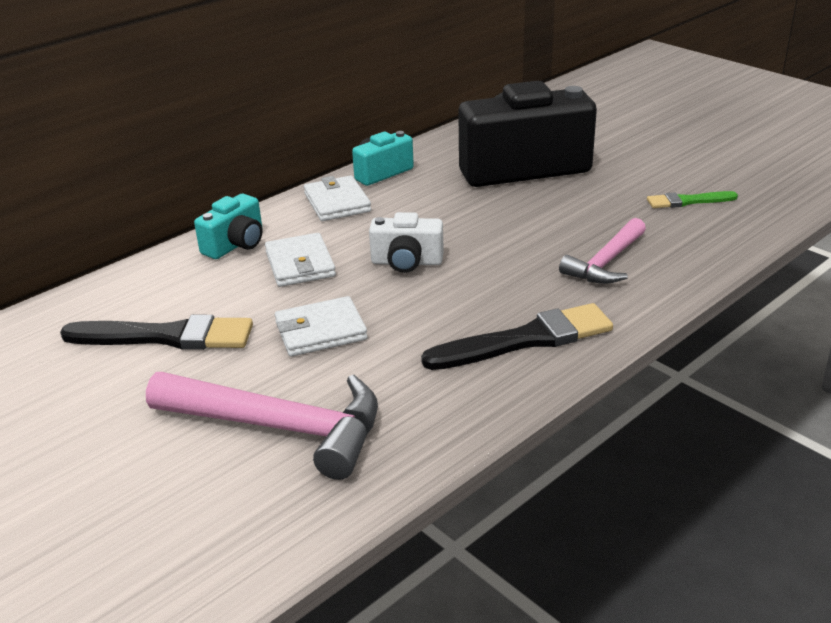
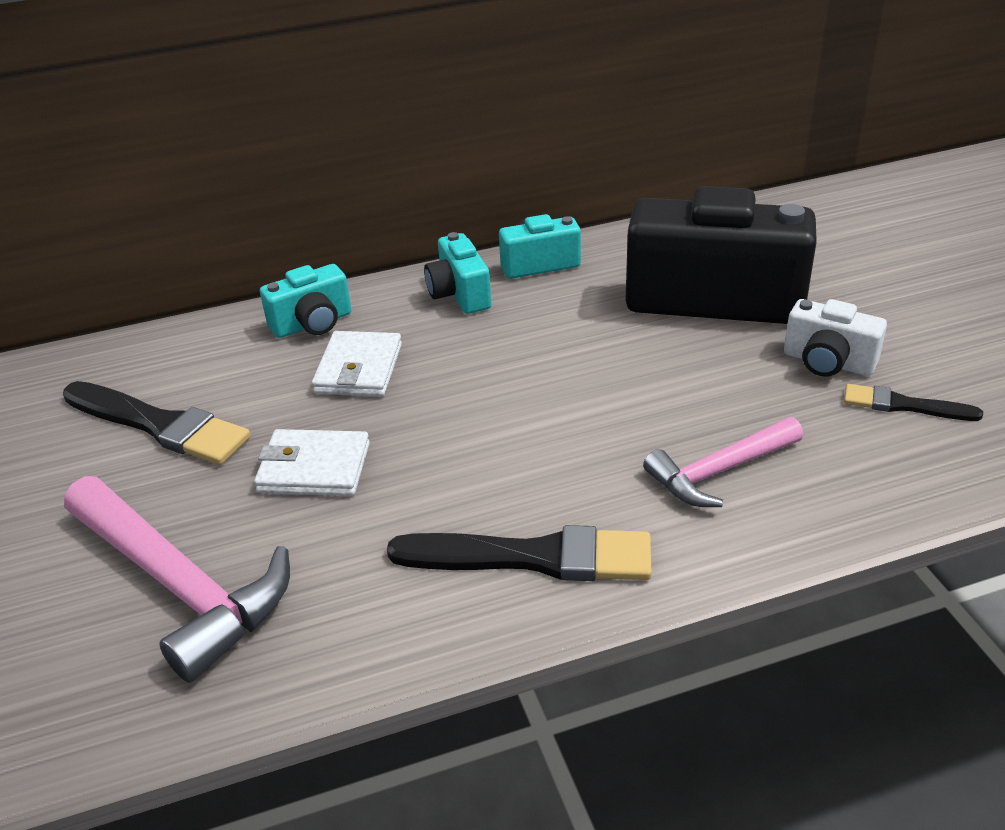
camera: 25 degrees right, 5 degrees up
(337, 202) = (459, 294): white wallet -> turquoise camera
(407, 262) = (476, 400): white camera -> white camera (828, 362)
(688, 201) = (904, 405): green brush -> black brush

